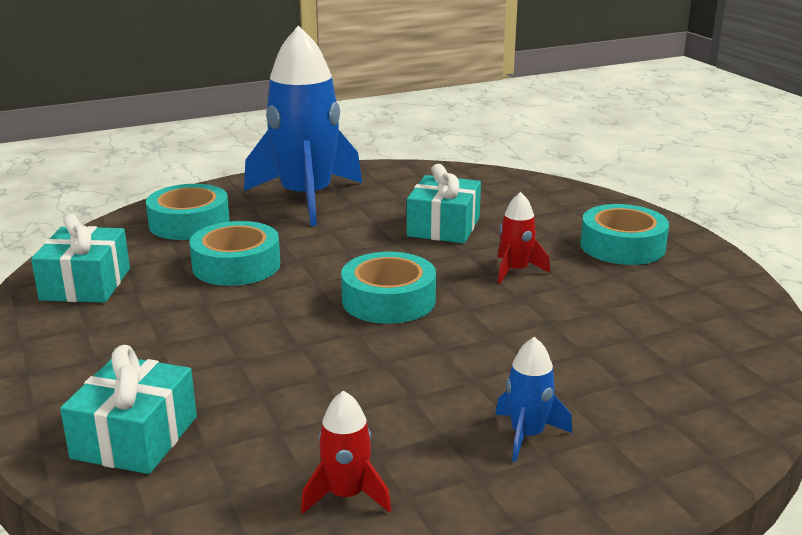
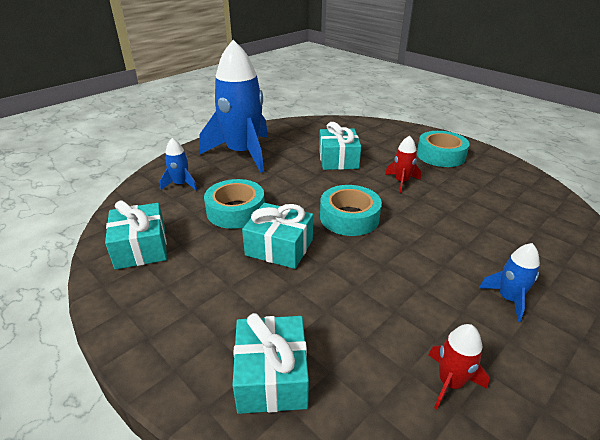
camera: 20 degrees left, 10 degrees up
(189, 223) = (181, 184): turquoise tape -> blue rocket
(258, 316) = (279, 247): none -> turquoise gift

